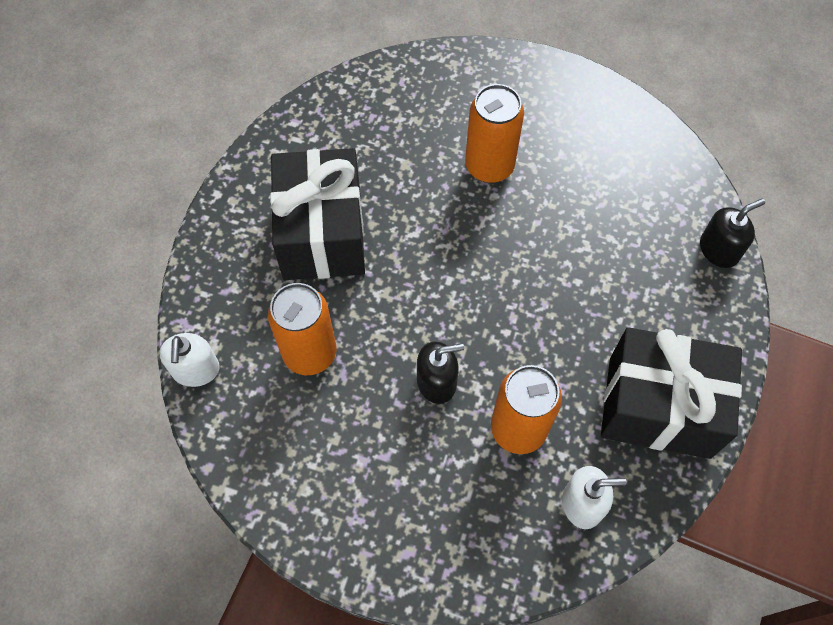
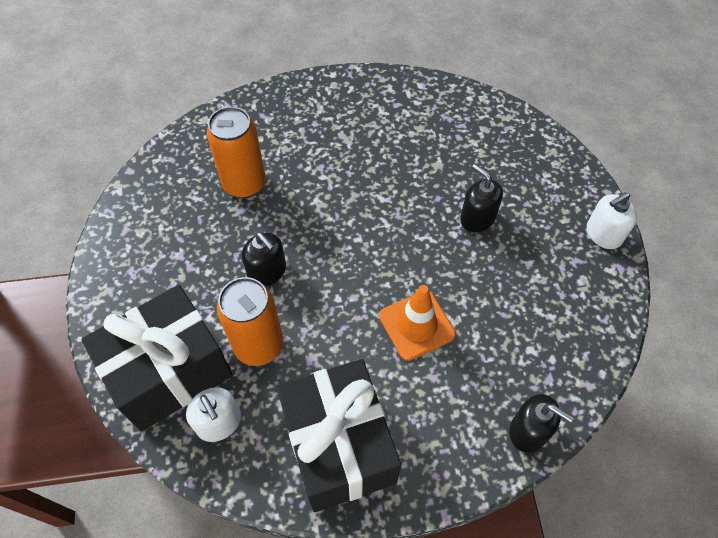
camera: 60 degrees right, 5 degrees down
(196, 370) = (195, 129): white soap dispenser -> white soap dispenser (603, 234)
(322, 233) = (343, 144): black gift -> black gift (169, 371)
(489, 166) = (477, 218): orange can -> black soap dispenser
(573, 279) = (416, 325): none -> orange traffic cone

